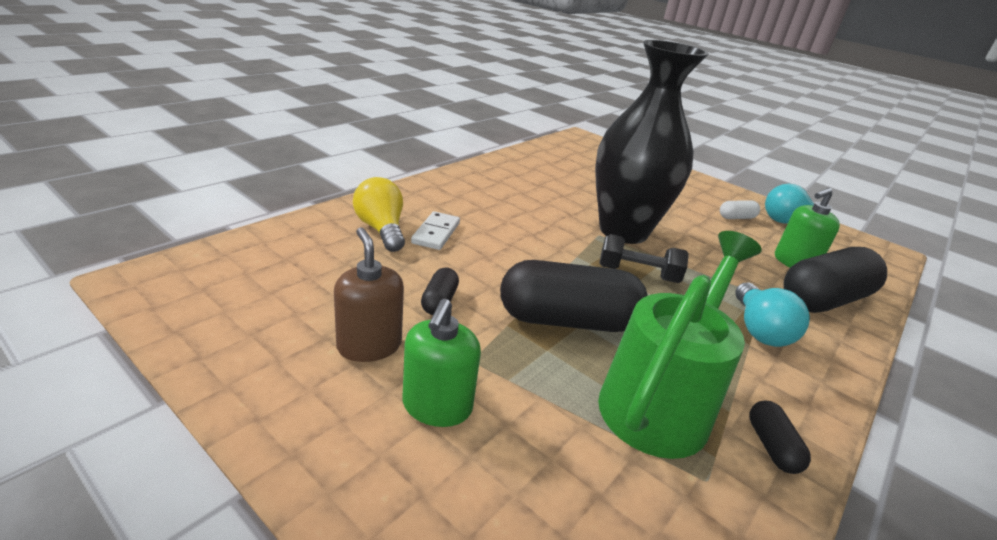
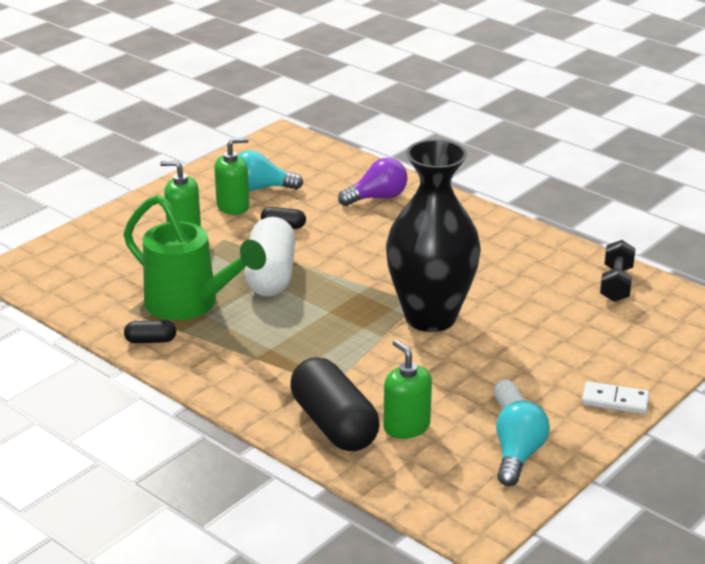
camera: 95 degrees right, 0 degrees up
(369, 345) = (233, 206): brown soap dispenser -> green soap dispenser
(381, 229) = (377, 198): yellow light bulb -> purple light bulb
(436, 233) = (381, 220): white domino -> white domino (615, 401)
(568, 320) = (270, 275): black capsule -> white capsule
(637, 274) = (348, 315): black dumbbell -> black dumbbell (616, 284)
(759, 330) = (275, 367): turquoise light bulb -> turquoise light bulb (261, 188)

